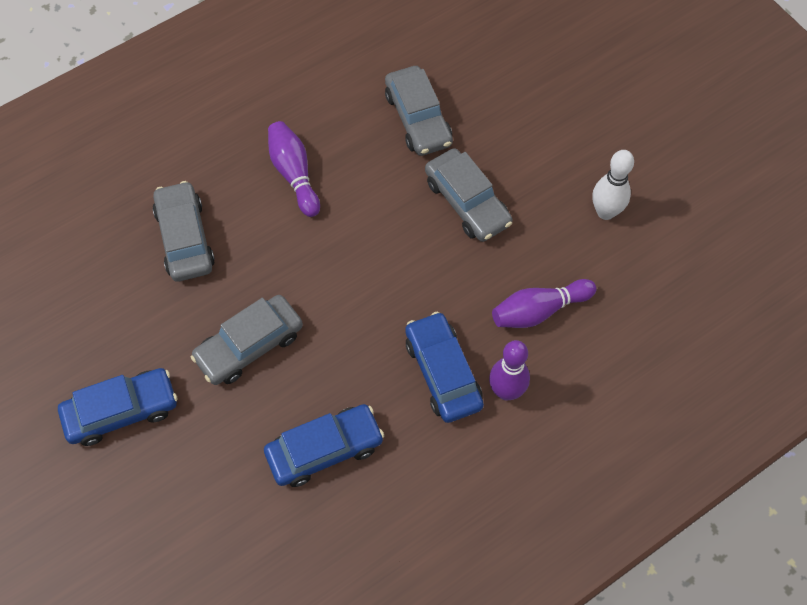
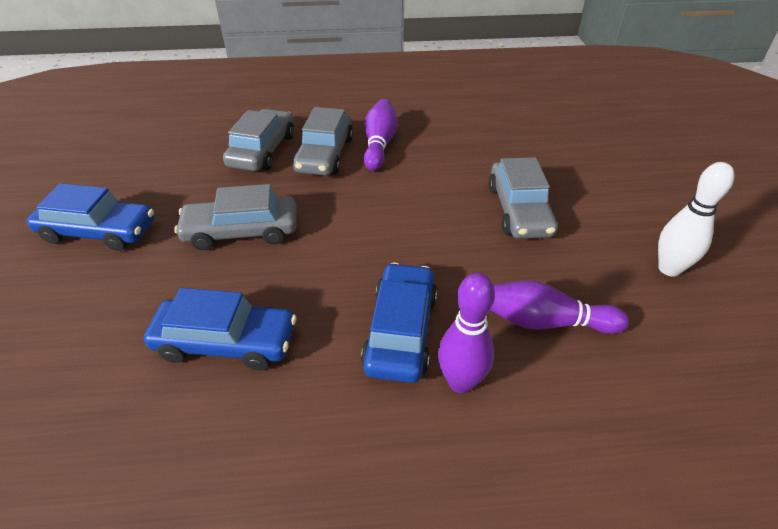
camera: 30 degrees right, 20 degrees down
(418, 118) = (508, 146): grey car -> grey car (325, 154)

